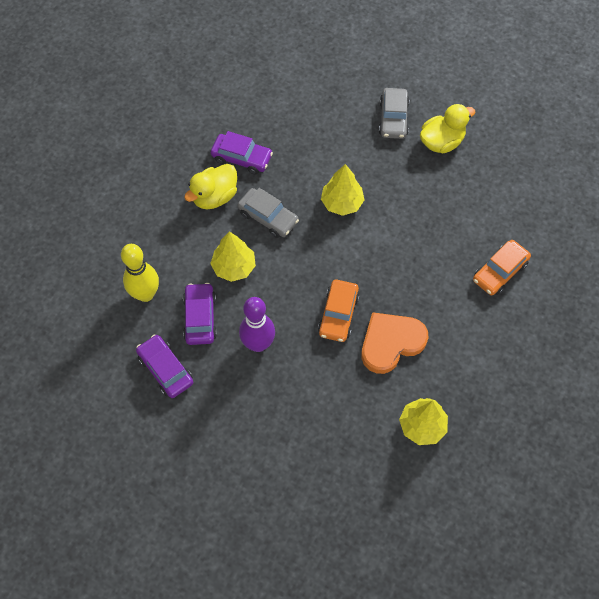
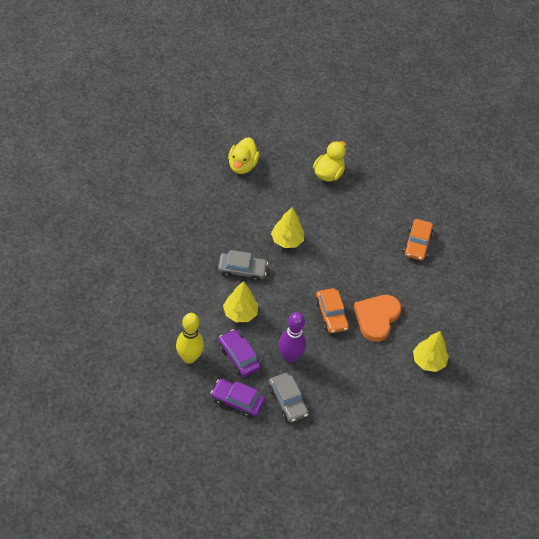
camera: 35 degrees left, 10 degrees down
(214, 197) = (195, 271): yellow duck -> yellow duck (242, 165)
(242, 158) = (197, 237): purple car -> none
(393, 118) = (286, 170): grey car -> grey car (288, 401)

